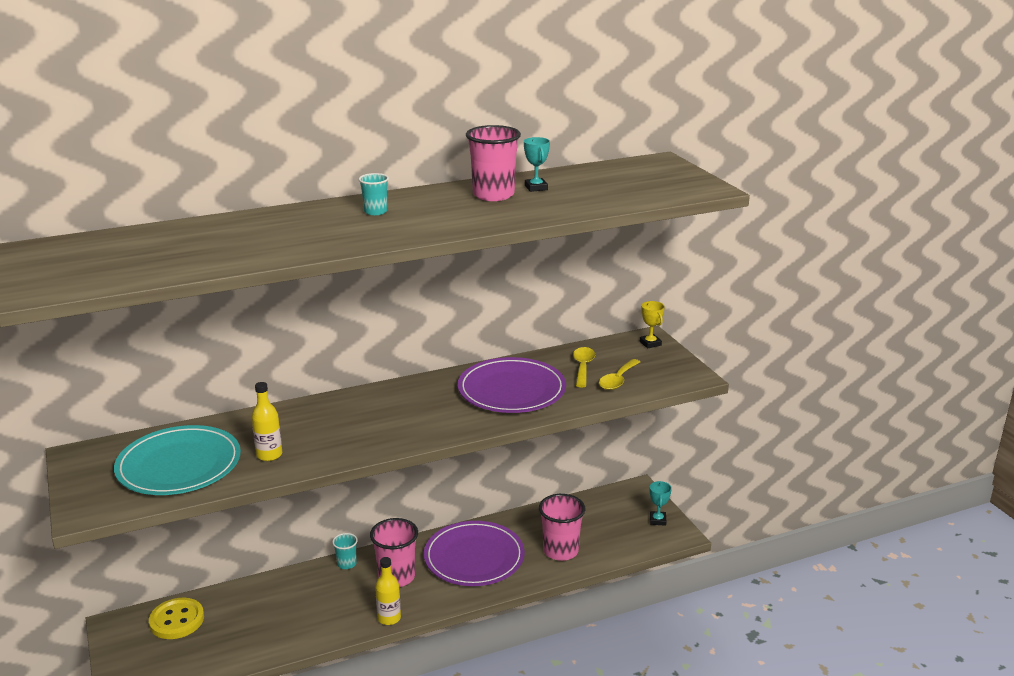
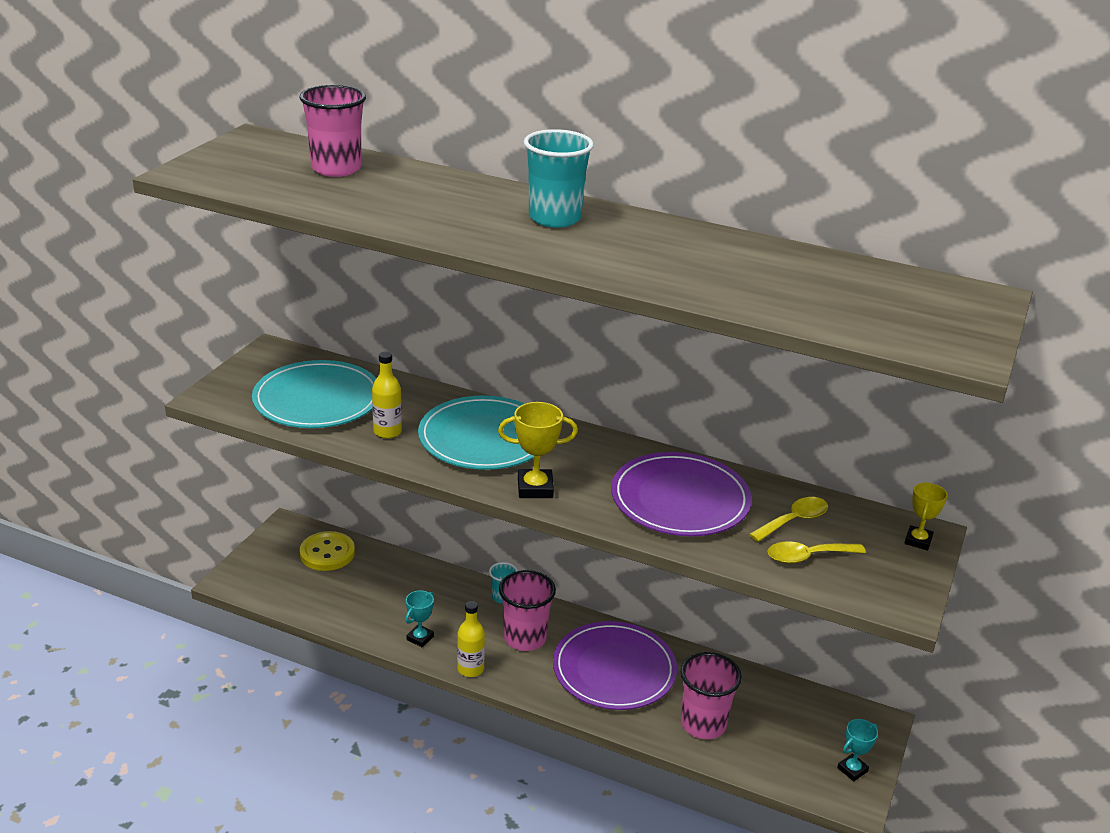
camera: 45 degrees right, 5 degrees up
(341, 422) = (484, 438): none -> turquoise plate
(375, 211) = (554, 218): turquoise cup -> turquoise cup, size x1.87
(423, 431) = (535, 488): none -> yellow trophy
(493, 195) = (700, 251): pink cup -> pink cup (336, 169)
(536, 188) = (763, 263): turquoise trophy -> turquoise trophy (420, 638)

